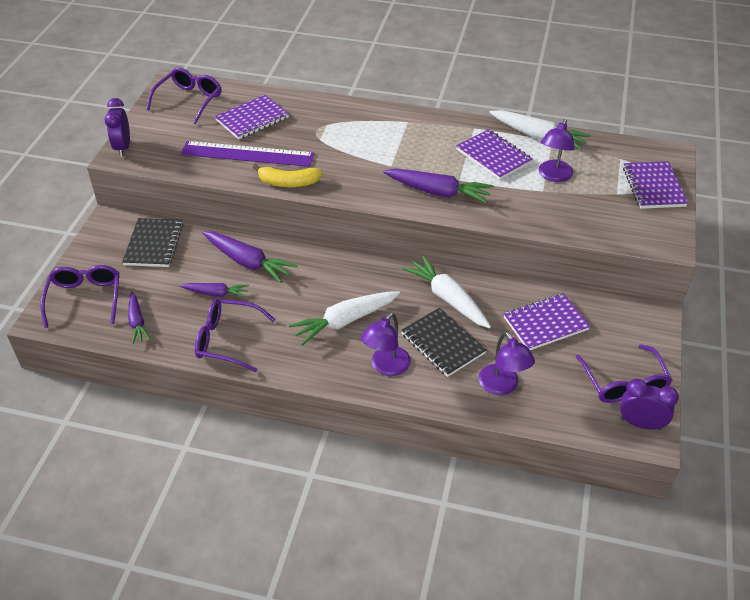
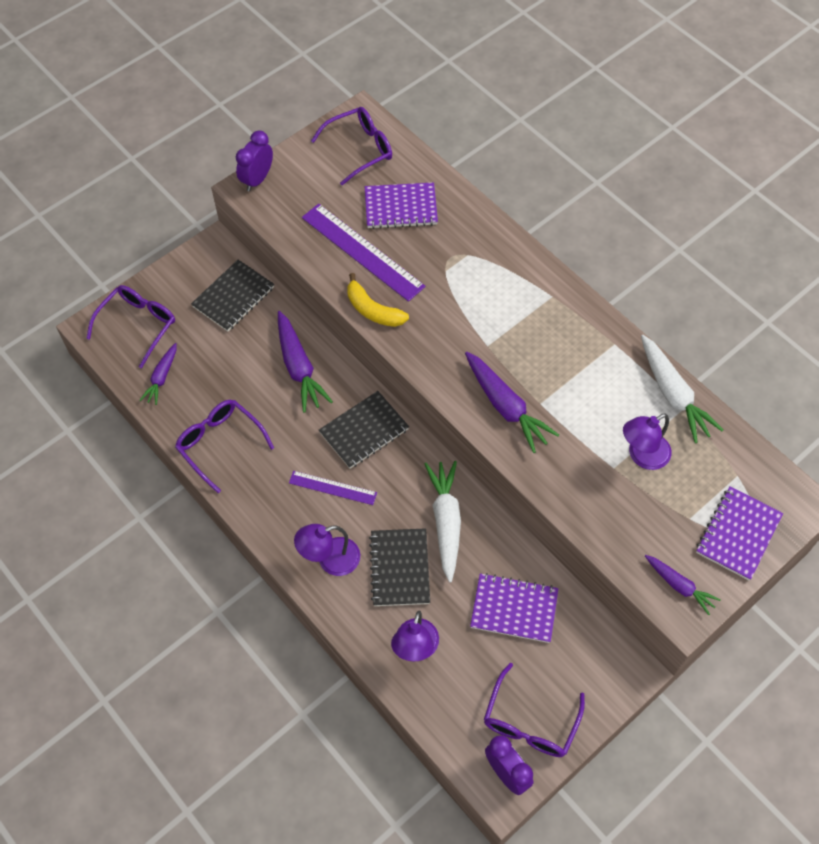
camera: 35 degrees right, 15 degrees up
(216, 293) = (247, 386): purple carrot -> purple carrot (679, 586)
(335, 276) = (364, 431): none -> black notebook
(345, 321) = (333, 487): white carrot -> purple ruler
(493, 156) = (601, 393): purple notebook -> none

